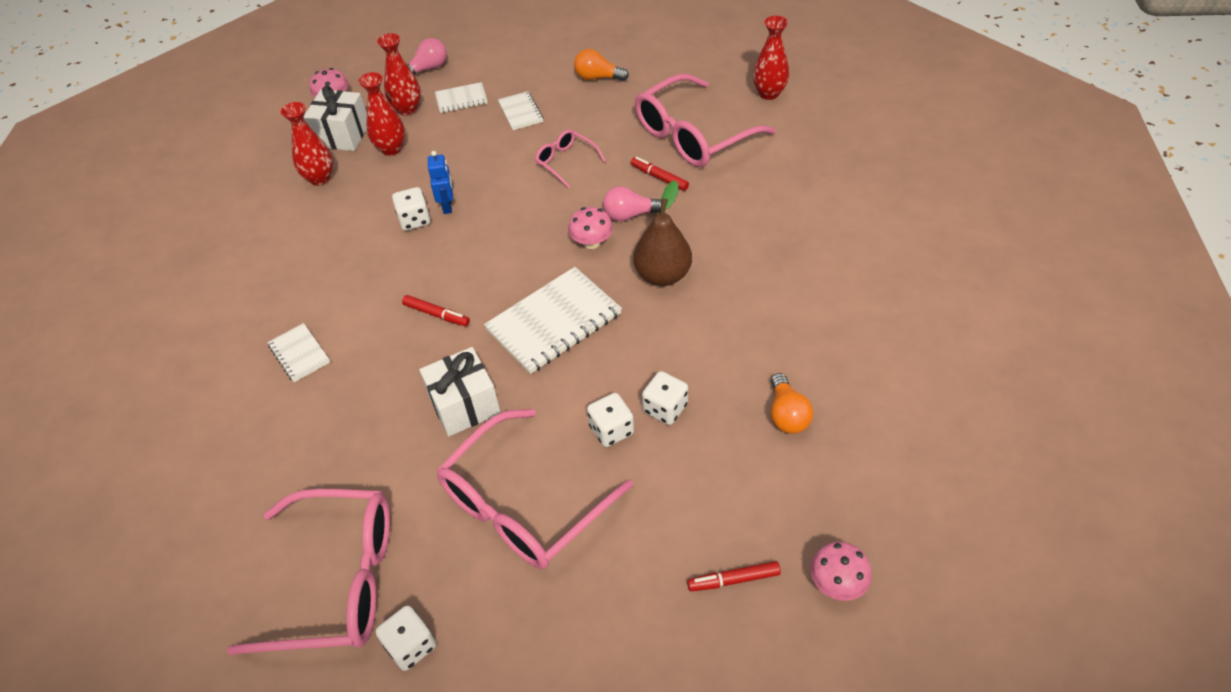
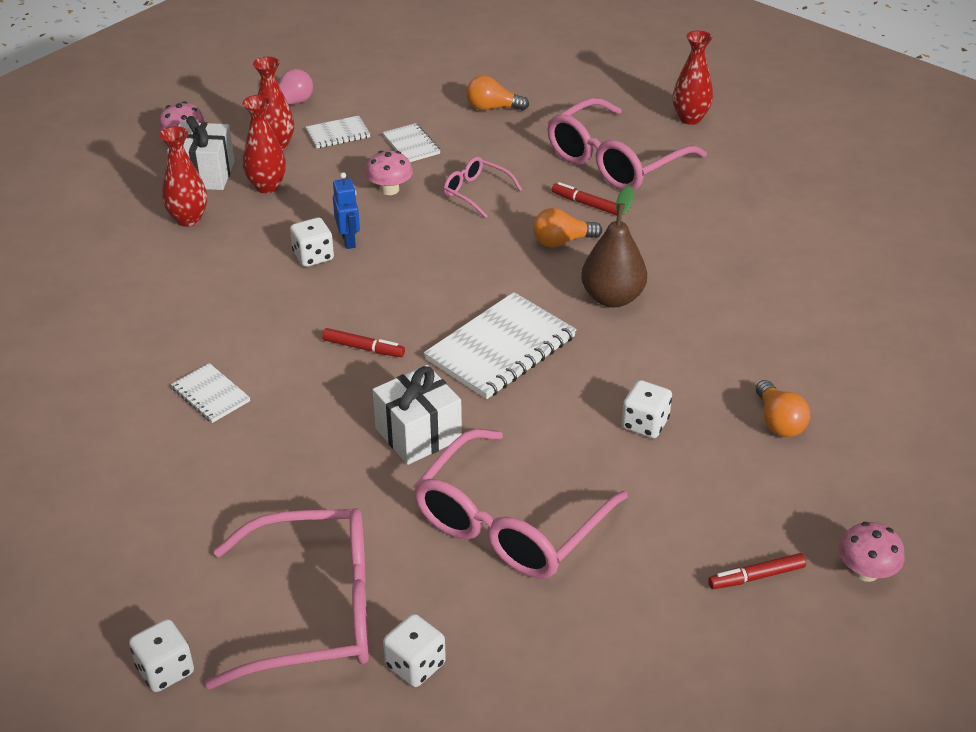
camera: 10 degrees left, 10 degrees down
(591, 242) = (525, 270): pink mushroom -> pink mushroom (390, 189)
(611, 430) = (590, 447): white dice -> white dice (165, 670)
(630, 215) = (562, 241): pink light bulb -> orange light bulb

